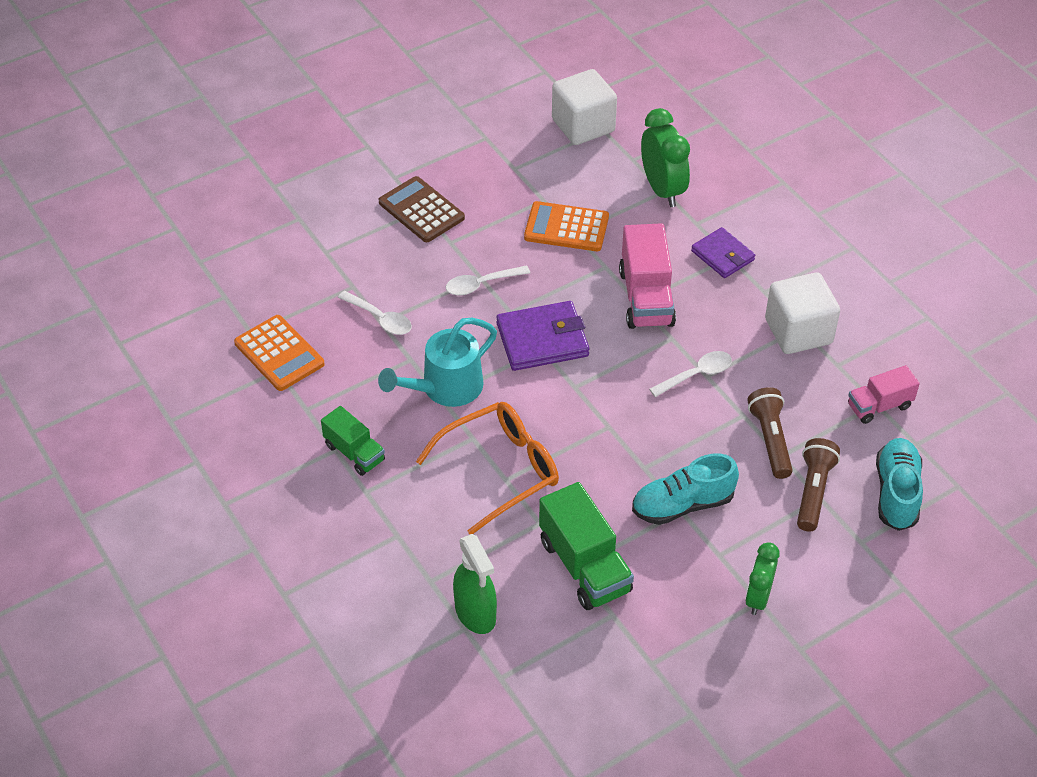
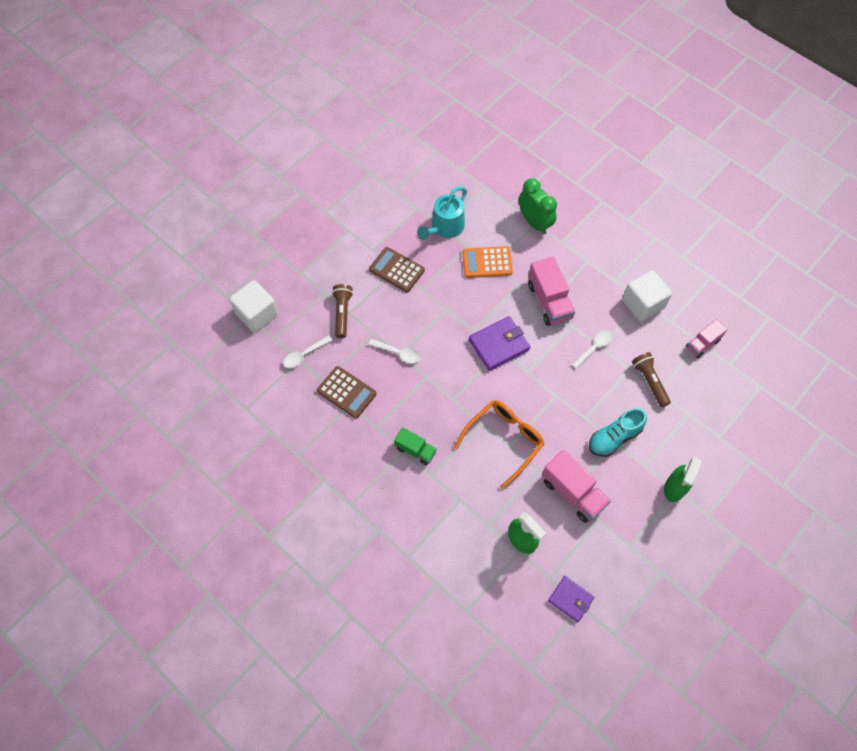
camera: 15 degrees left, 15 degrees up
(279, 354) = (346, 392): orange calculator -> brown calculator
(445, 388) = (453, 392): turquoise watering can -> turquoise watering can (444, 228)
(481, 284) = (450, 314): white spoon -> white spoon (304, 355)
(583, 125) = (473, 187): white cube -> white cube (257, 314)
(584, 566) = (573, 492): green truck -> pink truck
(722, 255) = (583, 261): purple wallet -> purple wallet (570, 599)
(758, 597) = (674, 488): green clock -> green spray bottle
(813, 491) = (683, 410): brown flashlight -> brown flashlight (342, 313)
(896, 493) = (729, 399): turquoise shoe -> none

